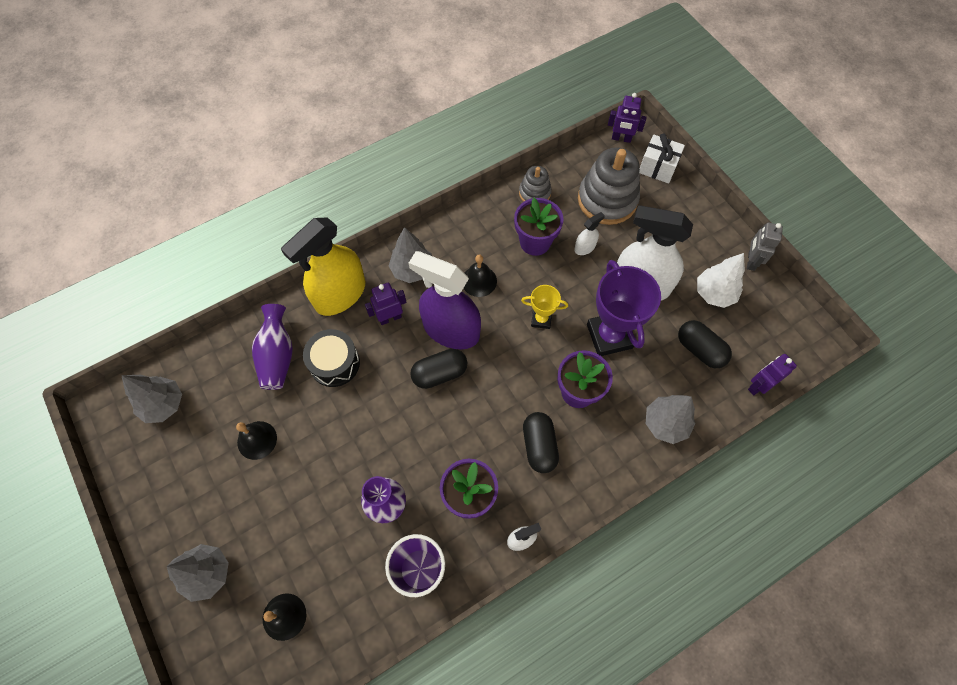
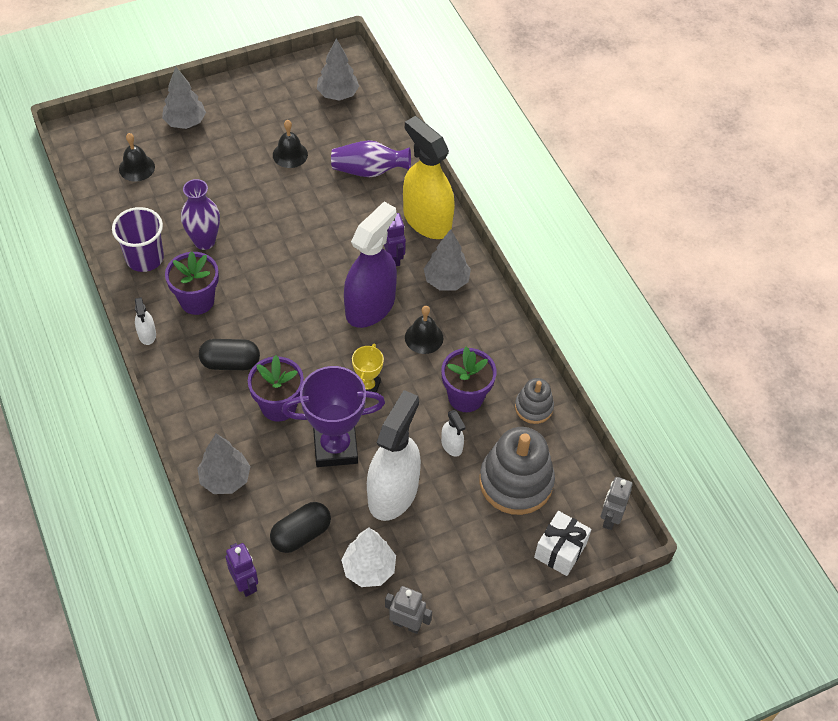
camera: 95 degrees right, 10 degrees down
(334, 363) = (352, 211): black drum -> none
(439, 373) = (324, 291): black capsule -> none
(621, 138) = (610, 518): purple robot -> grey robot

